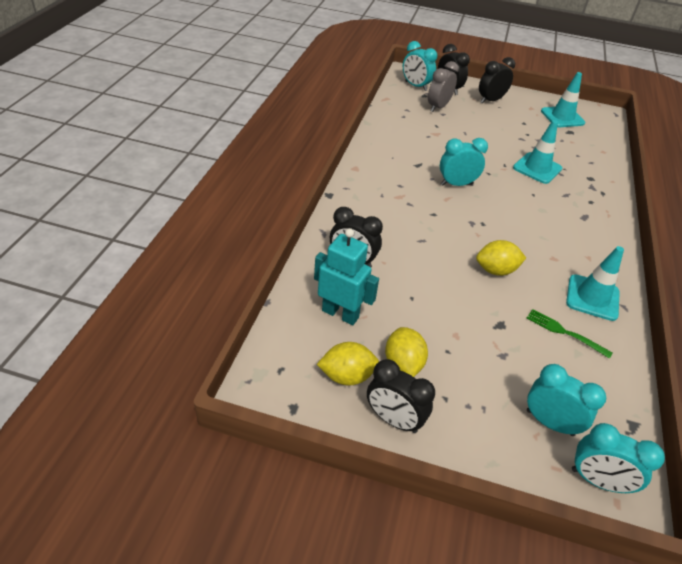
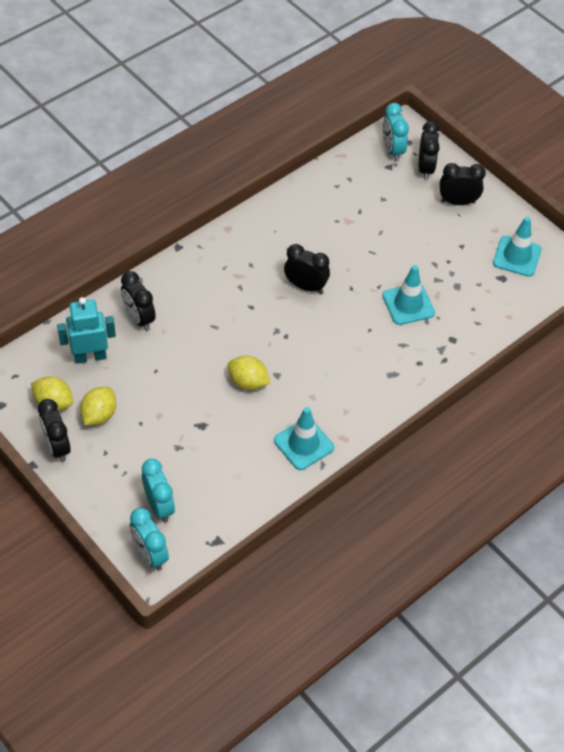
camera: 35 degrees right, 10 degrees up
(340, 314) = (90, 356): turquoise robot -> turquoise robot turned 75 degrees counterclockwise
(438, 107) = (387, 188): grey clock -> none
(456, 184) = (305, 286): turquoise clock -> black clock
(565, 332) = (245, 457): green fork -> none

